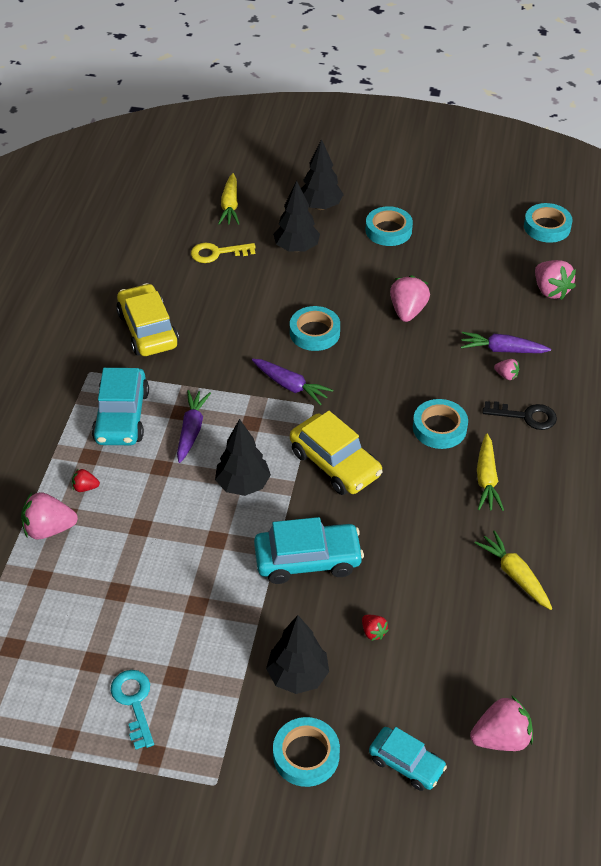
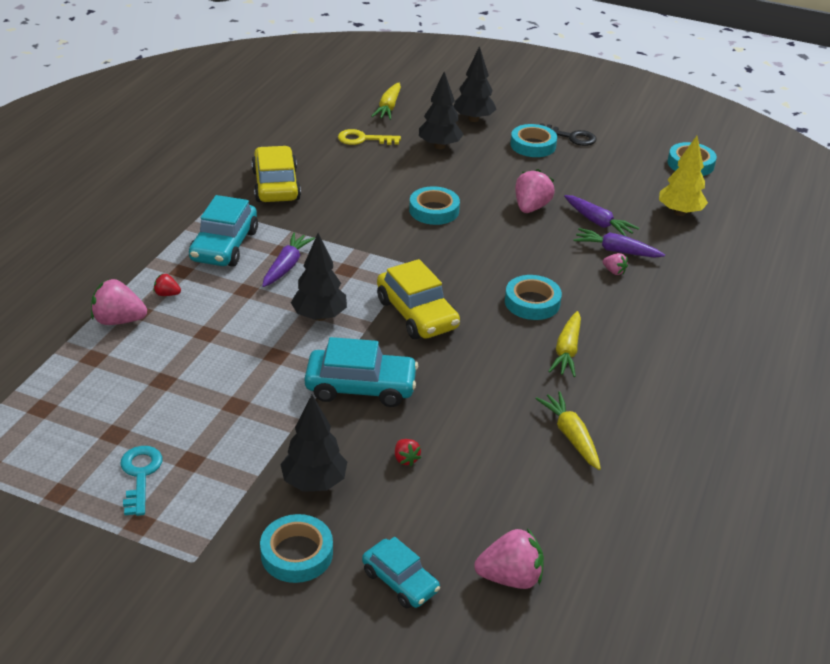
camera: 10 degrees right, 10 degrees down
(290, 386) = (395, 247): purple carrot -> purple carrot (598, 222)
(525, 416) = (624, 307): black key -> black key (571, 137)
(550, 290) = (679, 212): pink strawberry -> yellow tree

